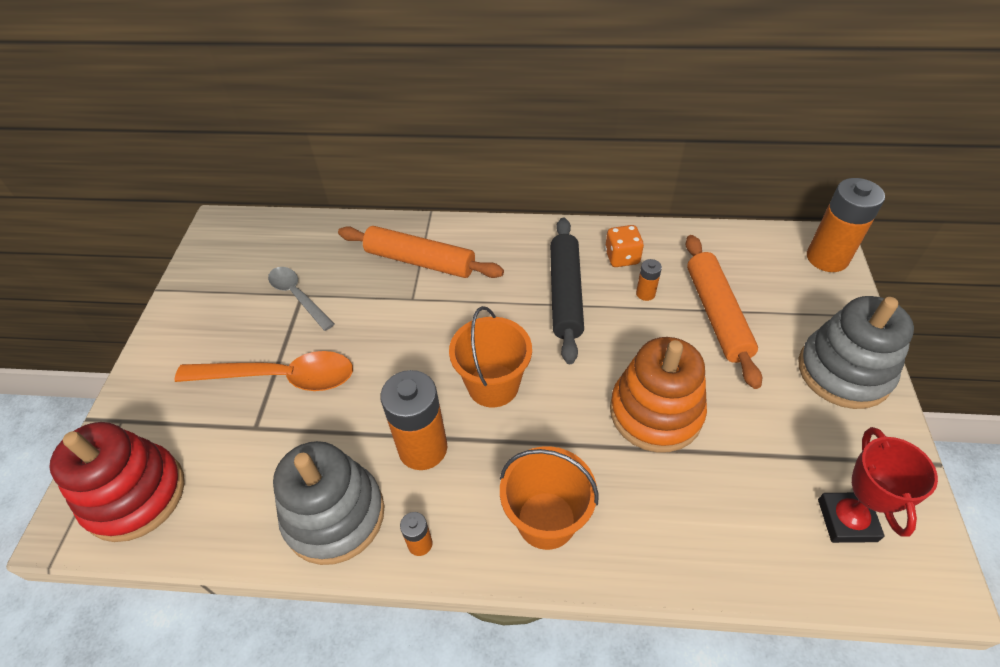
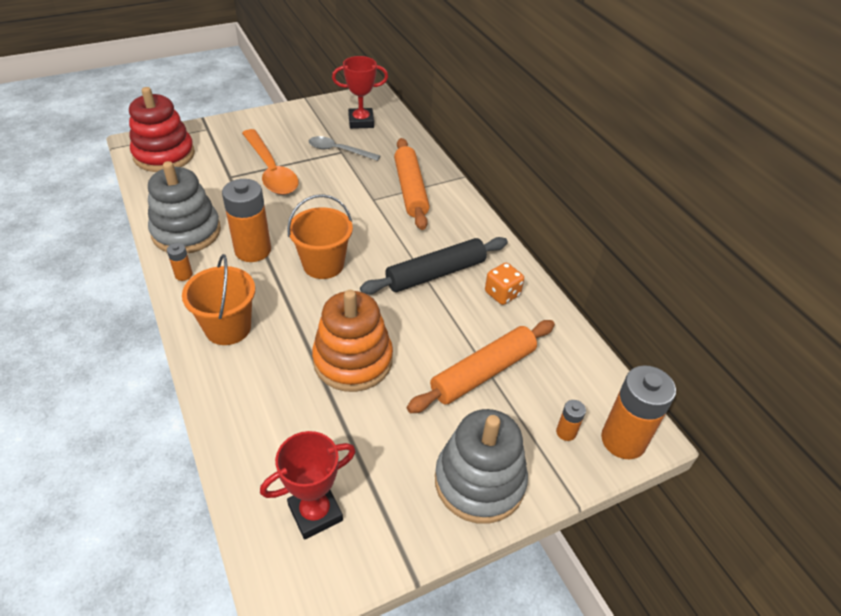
camera: 55 degrees right, 5 degrees down
(260, 255) = (361, 122): none -> red trophy
(298, 296) = (338, 150): grey spoon -> grey spoon turned 90 degrees counterclockwise
(645, 293) = (472, 320): orange battery -> orange battery (566, 432)

